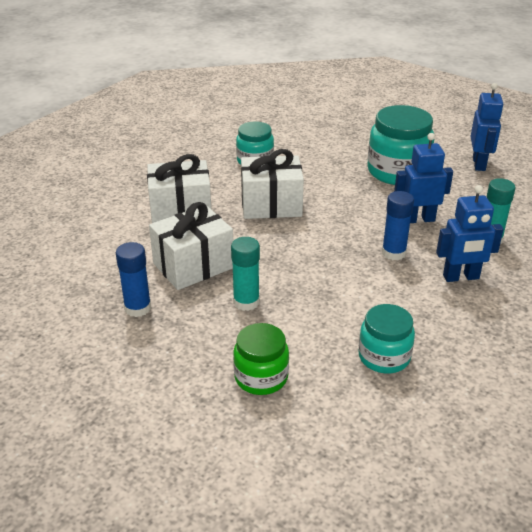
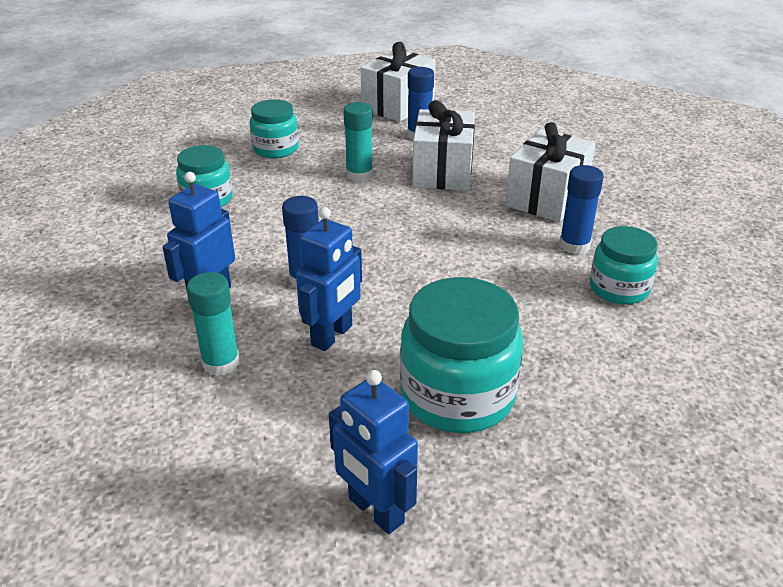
camera: 130 degrees right, 0 degrees up
(228, 184) = (574, 245): none -> blue glue stick
(261, 377) = (275, 149): green jar -> turquoise jar
(271, 205) = (494, 252): white gift -> white gift (398, 105)

